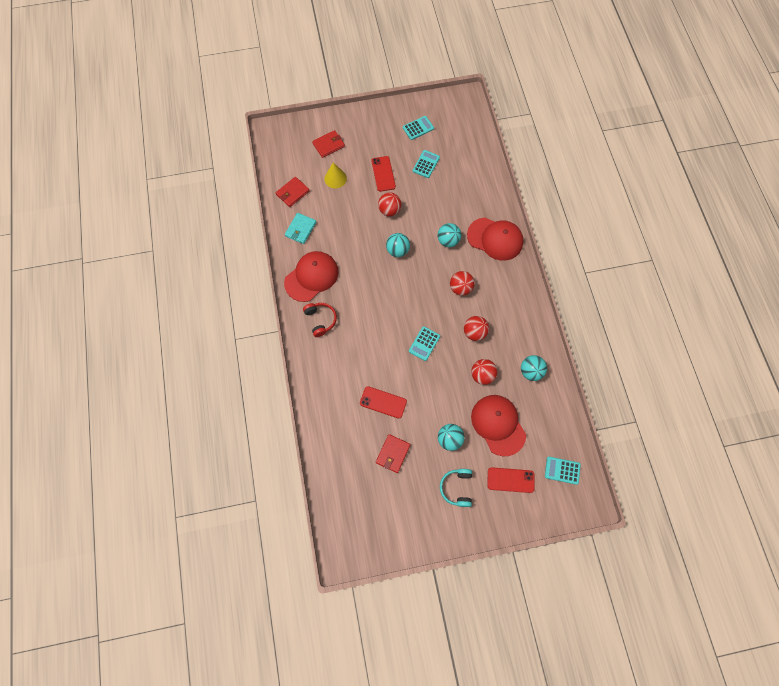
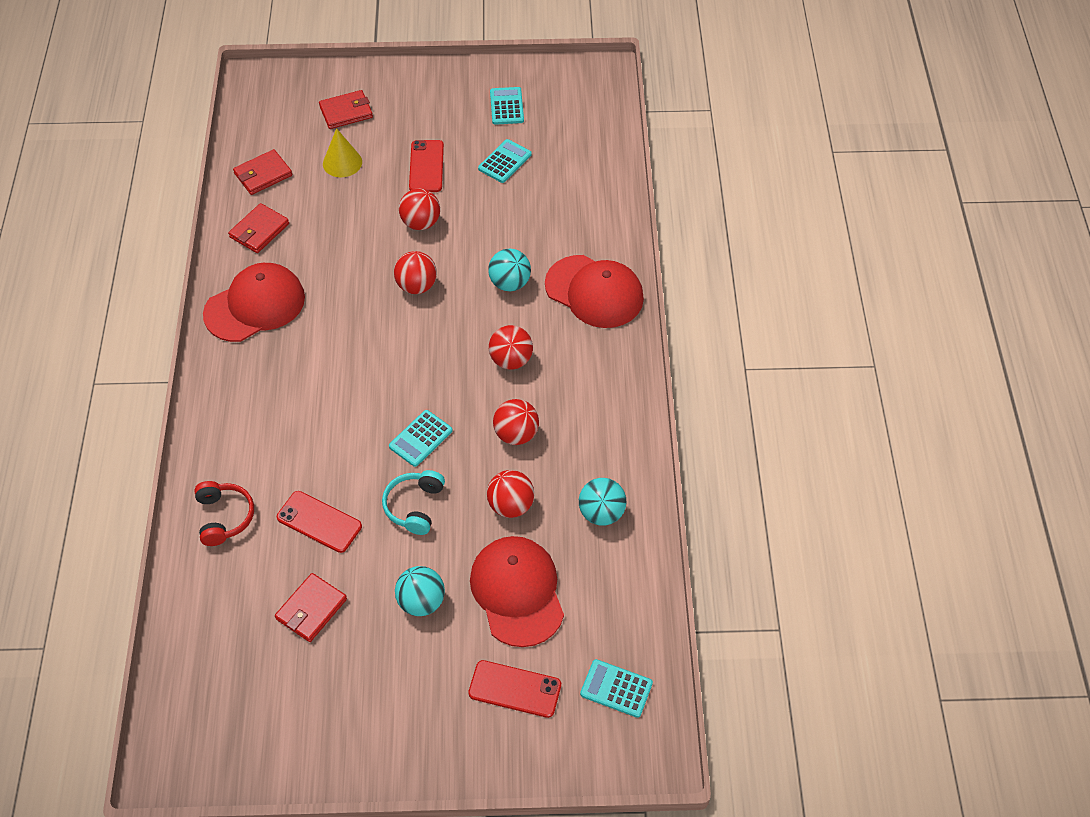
camera: 10 degrees right, 15 degrees down
(300, 229) = (259, 230): turquoise wallet -> red wallet
(320, 320) = (249, 374): red headphones -> red headphones (224, 517)
(397, 250) = (416, 286): turquoise ball -> red ball
(418, 128) = (506, 106): turquoise calculator -> turquoise calculator turned 75 degrees counterclockwise
(457, 488) = (411, 686): turquoise headphones -> turquoise headphones (414, 506)

